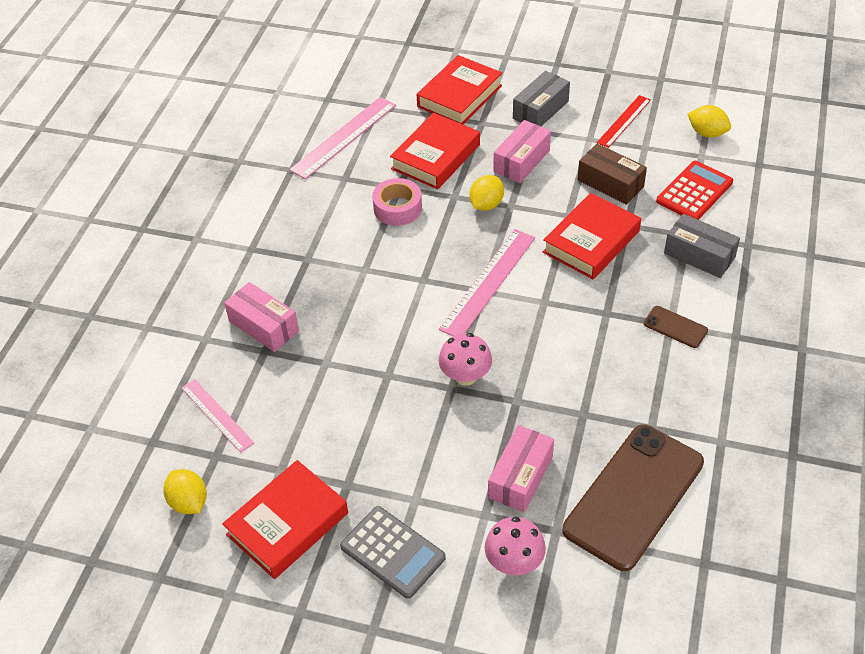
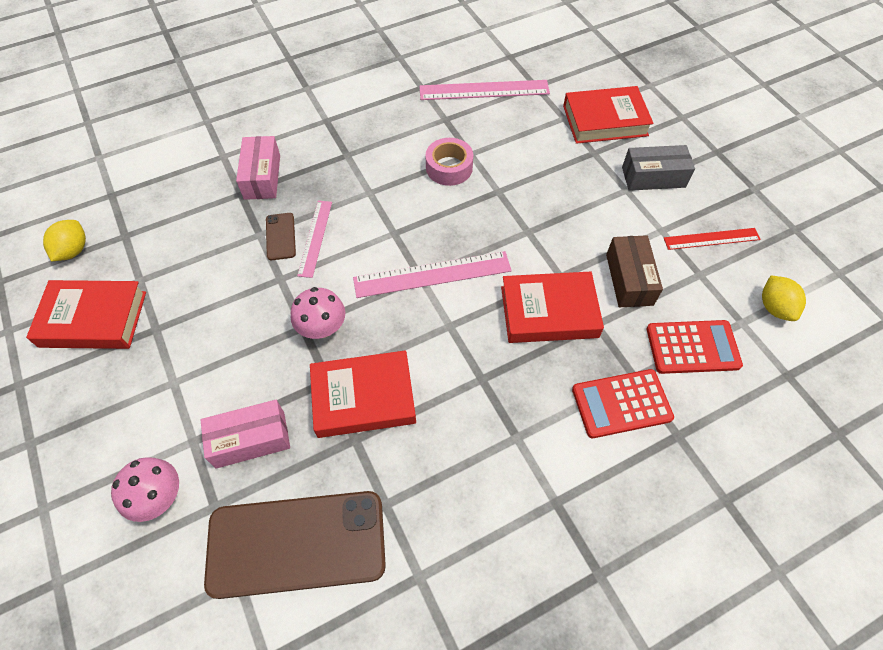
camera: 45 degrees right, 10 degrees up
(217, 415) = (161, 210): pink ruler -> pink ruler (315, 238)
(393, 552) = (112, 403): grey calculator -> none
(435, 157) = (525, 152): red book -> red book (363, 397)
(486, 204) = (512, 216): yellow lemon -> none
(521, 161) = (583, 205): pink box -> none
(675, 327) = (517, 443): brown phone -> brown phone (280, 236)
(699, 255) = (621, 404): grey box -> red calculator

